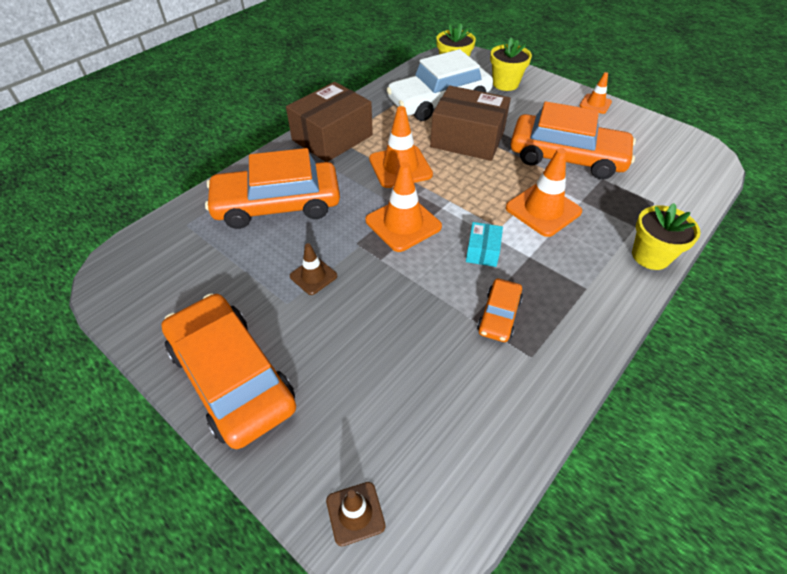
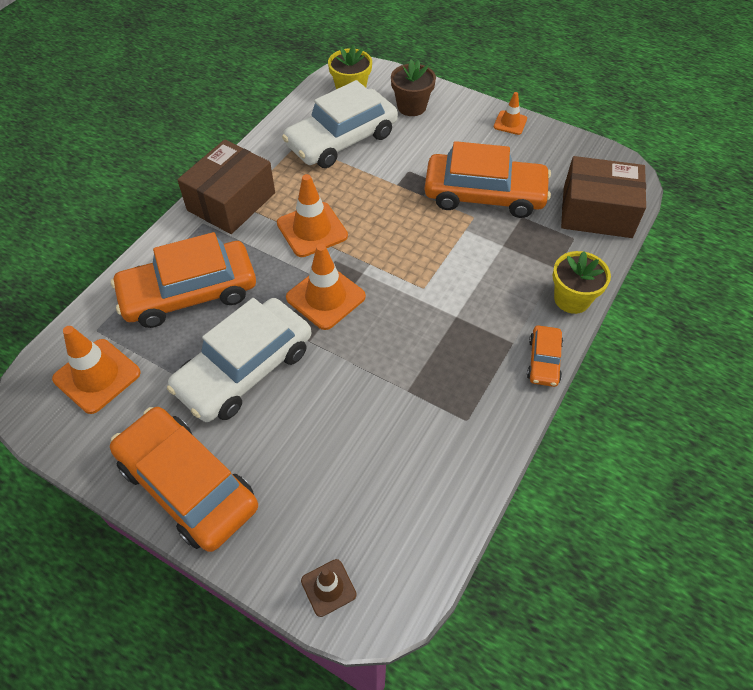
camera: 10 degrees left, 5 degrees up
(313, 276) = (245, 369): brown traffic cone -> white car
(467, 139) = (378, 185): brown box -> brown box (597, 212)
(482, 251) = (410, 317): turquoise box -> none
(499, 315) = (433, 383): orange car -> orange car (543, 361)
(505, 84) = (411, 107): yellow flower pot -> brown flower pot
(543, 210) = (465, 261): orange traffic cone -> orange traffic cone (97, 376)

